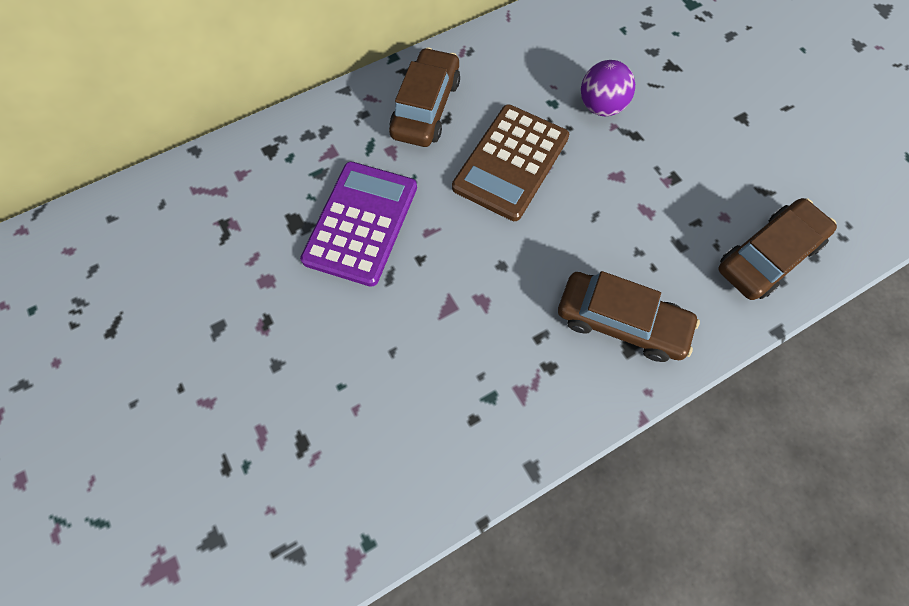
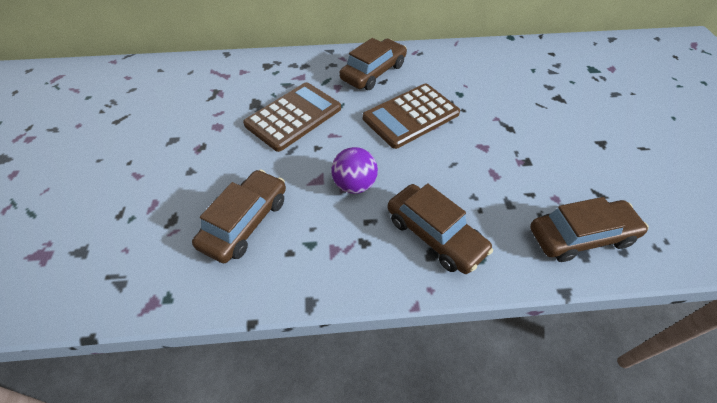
camera: 25 degrees right, 15 degrees down
(361, 223) = (293, 117): purple calculator -> brown calculator
(396, 404) = (245, 222): none -> brown car
(601, 107) = (493, 105): purple ball -> purple ball (354, 185)

